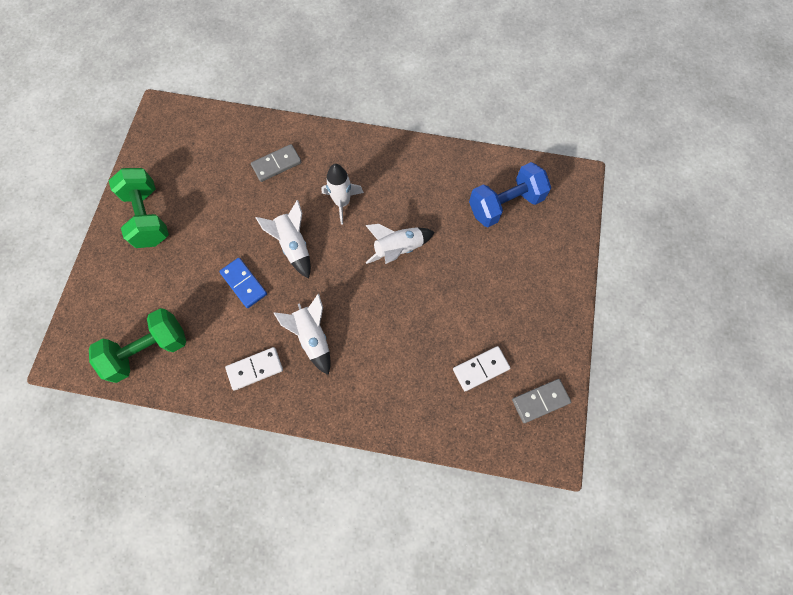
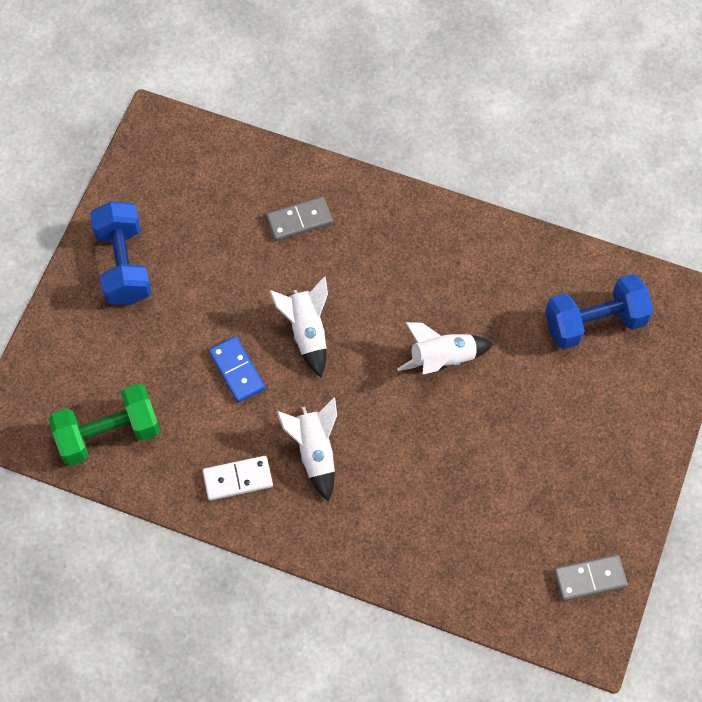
camera: 10 degrees right, 5 degrees down
(148, 217) = (124, 264): green dumbbell -> blue dumbbell
(342, 202) = (378, 286): white rocket -> none
(481, 369) = (521, 527): white domino -> none

